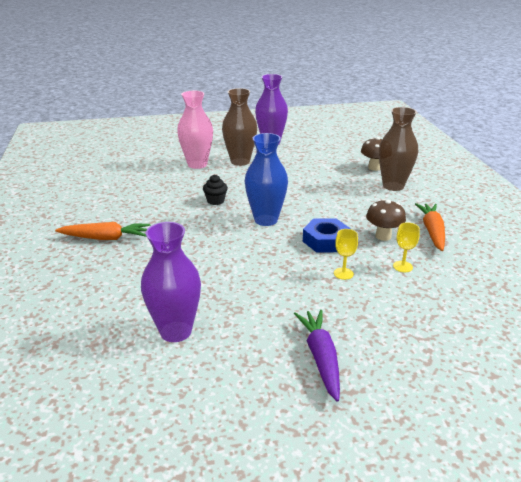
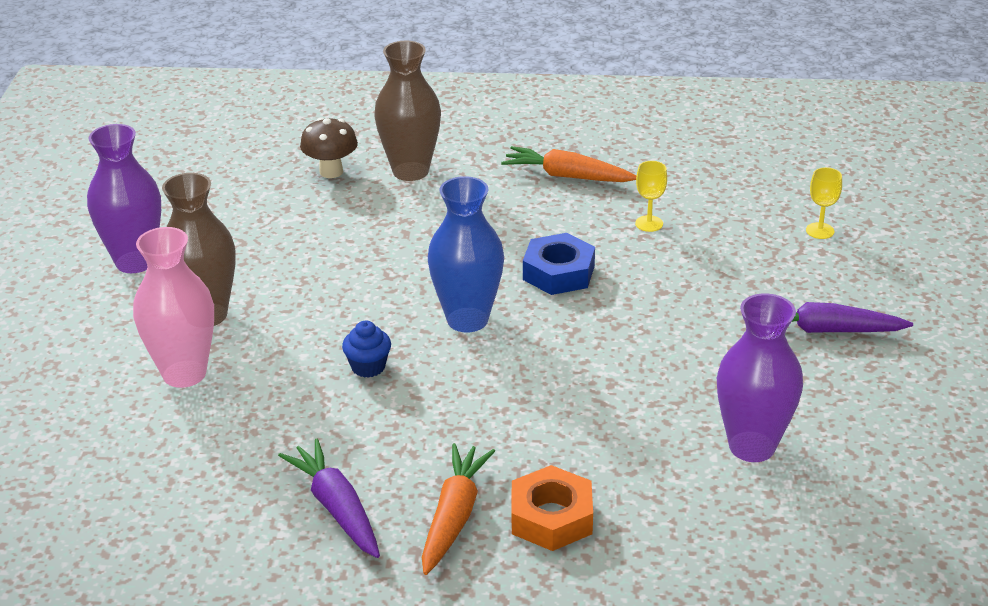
camera: 75 degrees left, 5 degrees up
(105, 265) = (551, 517): none -> orange nut
(111, 209) = (336, 508): none -> purple carrot
(215, 201) = (368, 367): black cupcake -> blue cupcake
(343, 273) = (651, 275): yellow goblet -> yellow goblet (820, 231)
(383, 236) = (564, 219): brown mushroom -> none

